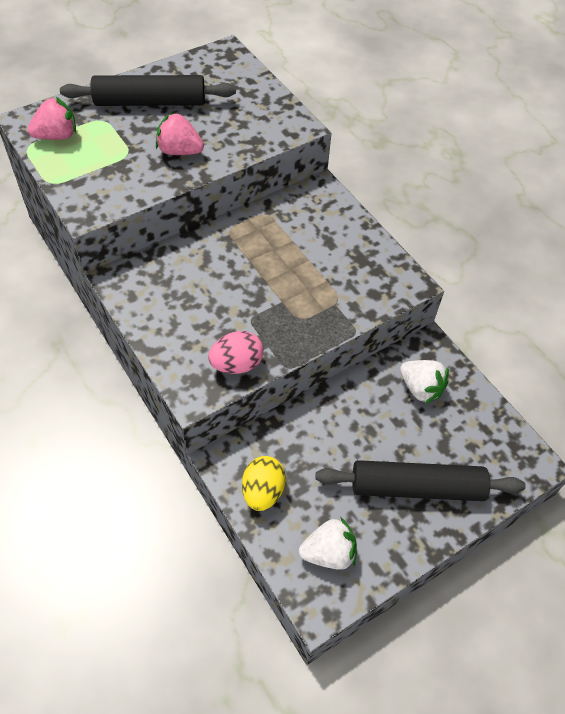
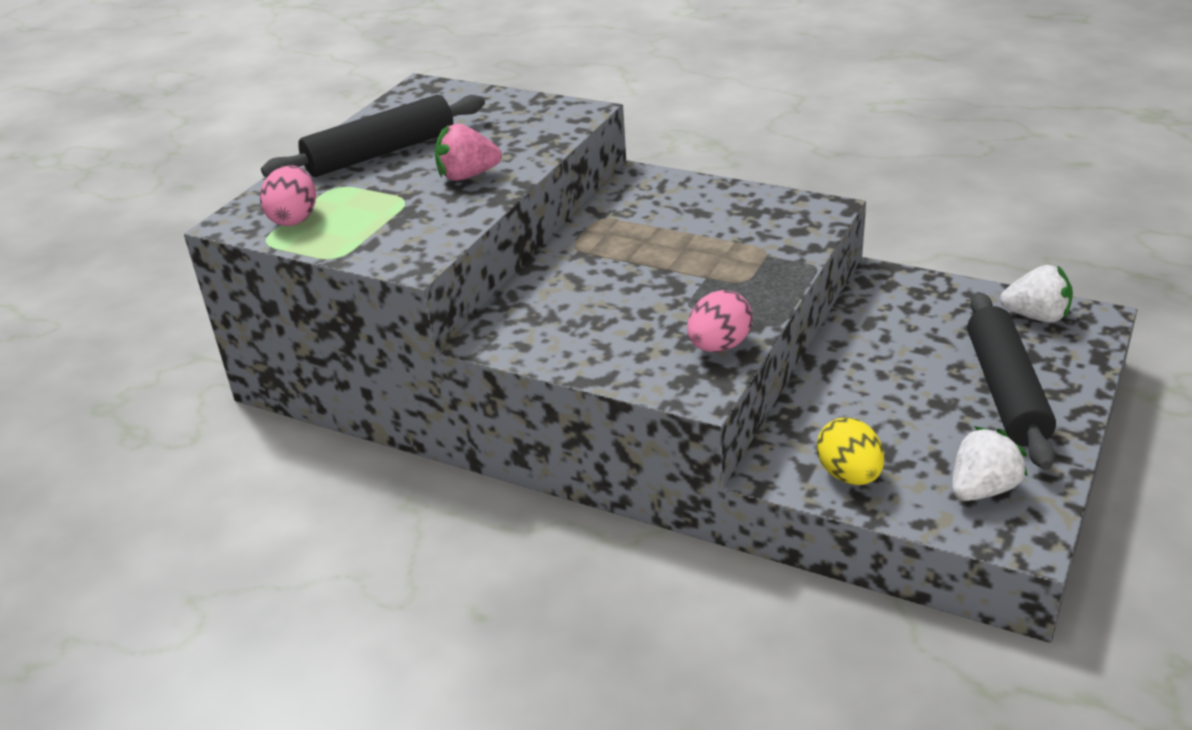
camera: 25 degrees left, 20 degrees down
(57, 136) = (294, 218): pink strawberry -> pink egg
(416, 487) = (1005, 391): black rolling pin -> black rolling pin turned 60 degrees counterclockwise
(420, 388) = (914, 313): white strawberry -> white strawberry (1036, 316)

